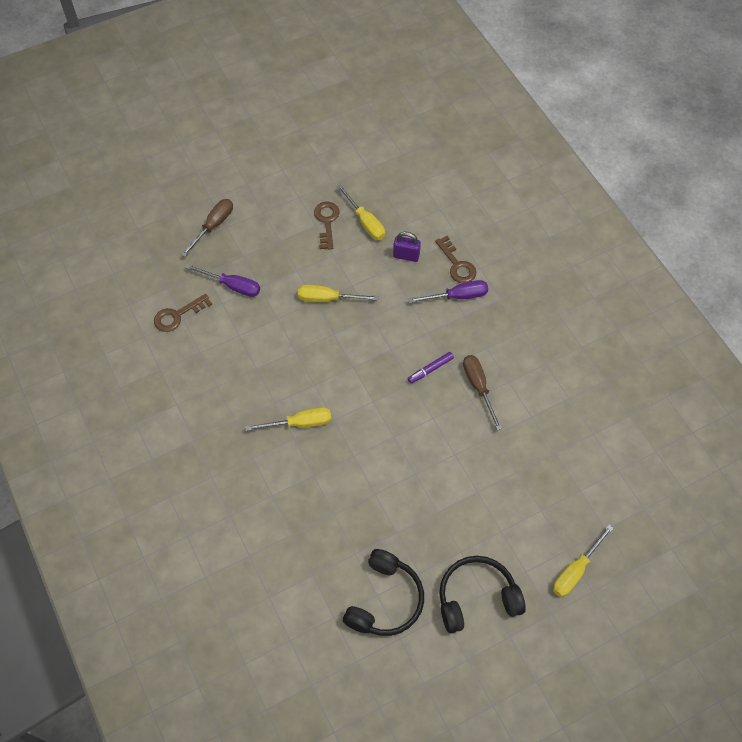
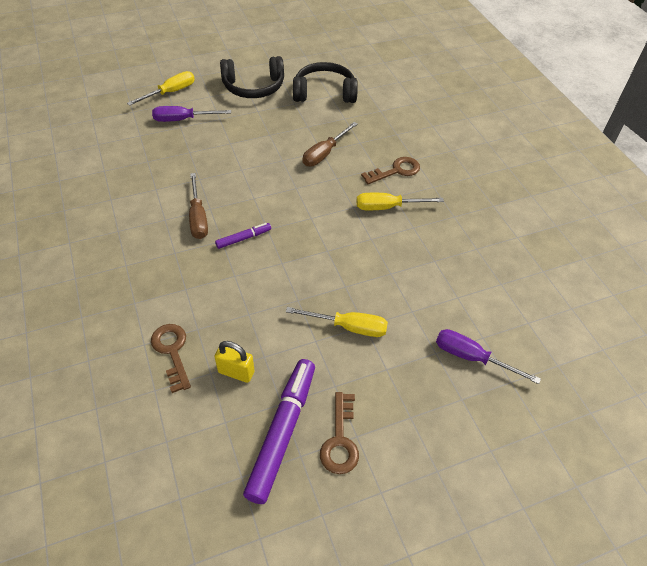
camera: 175 degrees left, 10 degrees down
(178, 315) = (536, 328): brown key -> brown key (396, 171)
(213, 226) = (511, 454): brown screwdriver -> brown screwdriver (324, 153)
(365, 222) = (282, 432): yellow screwdriver -> purple marker
(385, 600) = (324, 92): black headphones -> black headphones turned 60 degrees clockwise
(406, 256) = (236, 372): purple padlock -> yellow padlock
(457, 296) = (186, 311): purple screwdriver -> purple screwdriver (183, 120)

